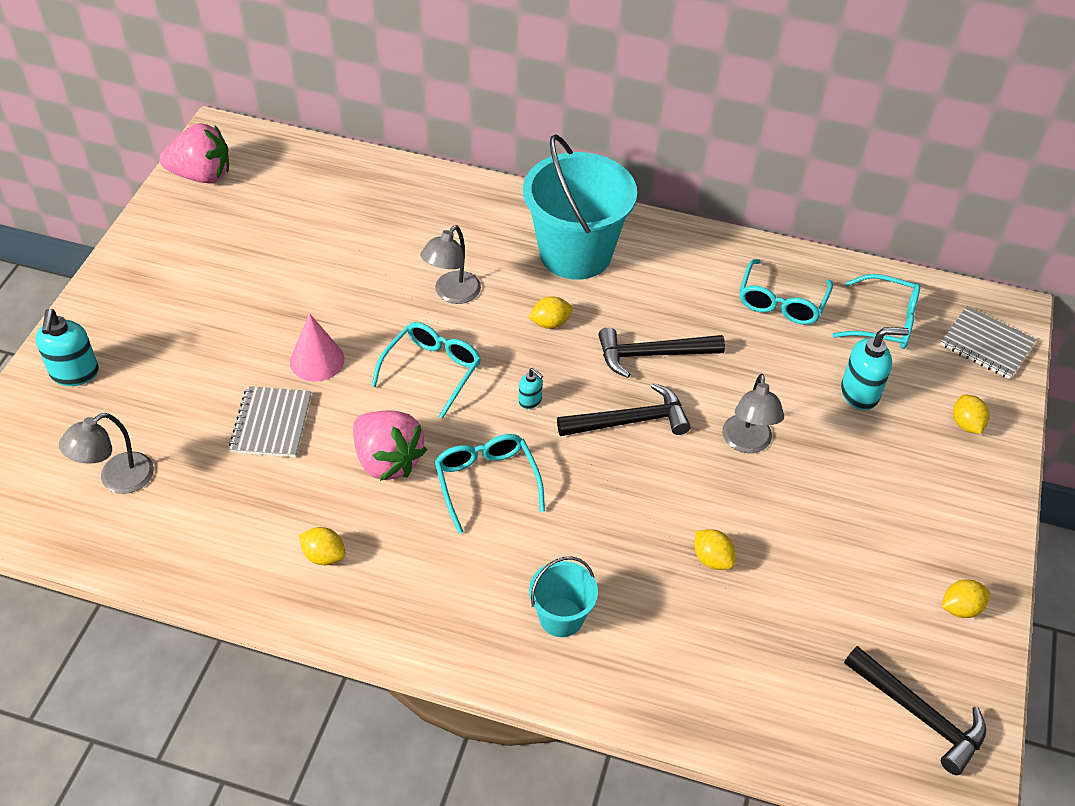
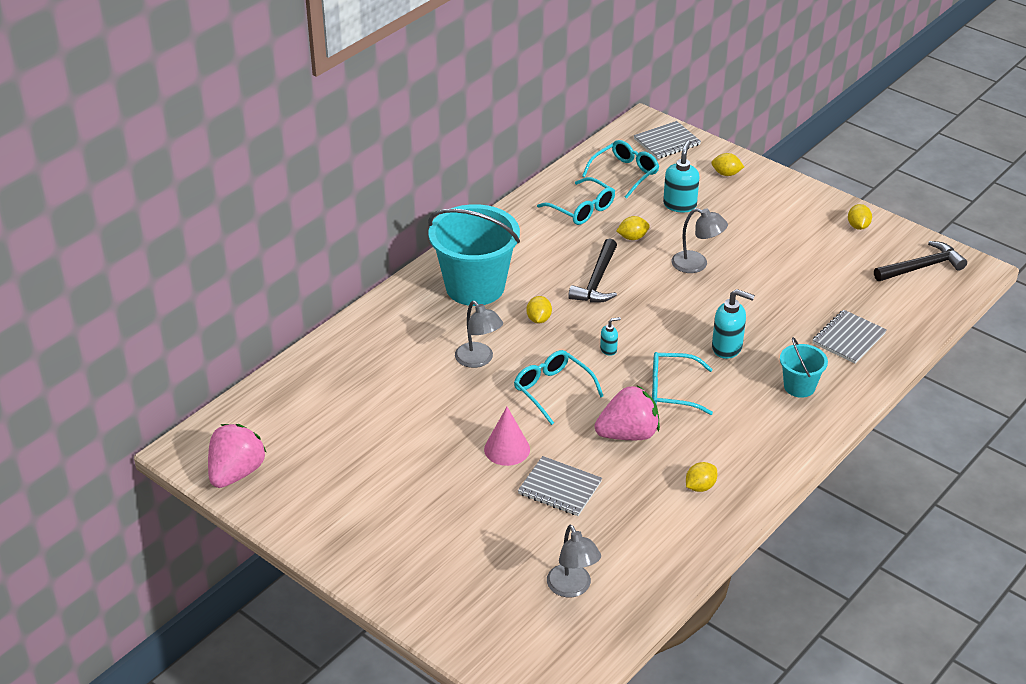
camera: 65 degrees left, 10 degrees down
(75, 373) = (439, 597): turquoise soap dispenser -> turquoise soap dispenser (727, 348)
(630, 421) = (651, 309): black hammer -> none
(694, 653) = (848, 338): none -> grey notebook
(712, 559) = (782, 309): yellow lemon -> yellow lemon (632, 237)

